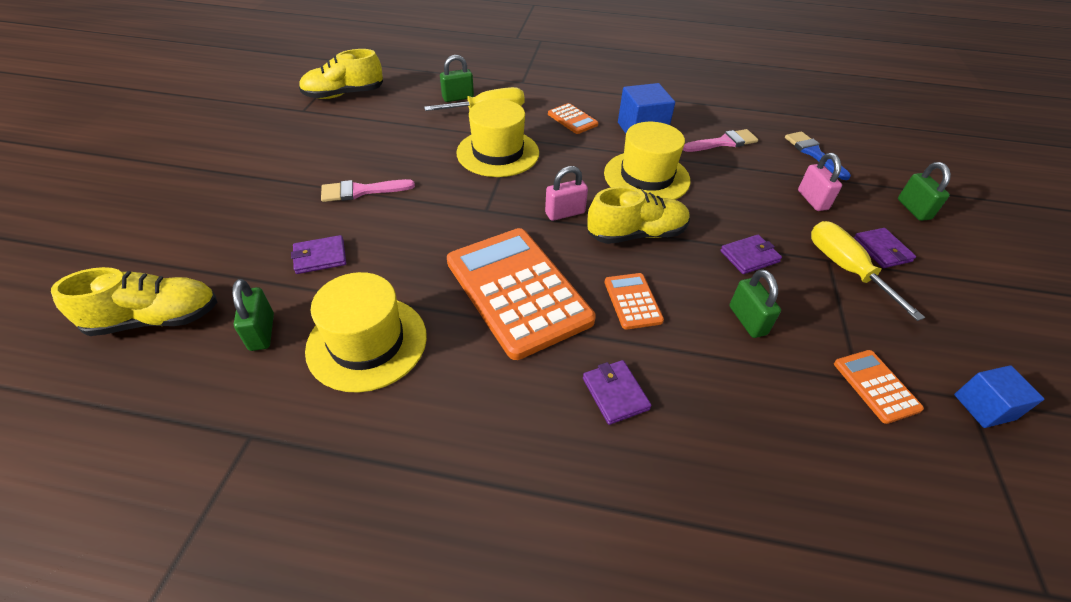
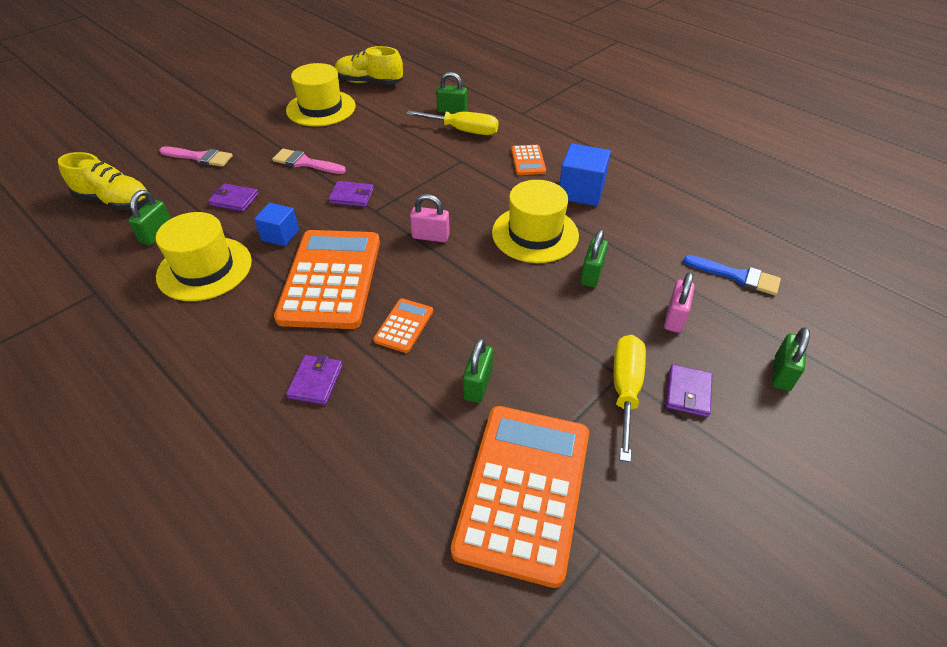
camera: 35 degrees right, 0 degrees up
(498, 153) = (433, 168): yellow hat -> yellow hat (321, 108)
(636, 234) = (468, 277): yellow shoe -> none
(723, 142) = (650, 231): pink brush -> pink brush (200, 157)
(723, 192) = (591, 274): none -> green padlock
(749, 256) = (545, 338): purple wallet -> purple wallet (351, 196)
(813, 153) = (737, 276): blue brush -> blue brush turned 105 degrees clockwise
(875, 386) = (523, 490): orange calculator -> orange calculator, size x2.25
(984, 407) = (604, 564): blue cube -> blue cube (280, 235)

